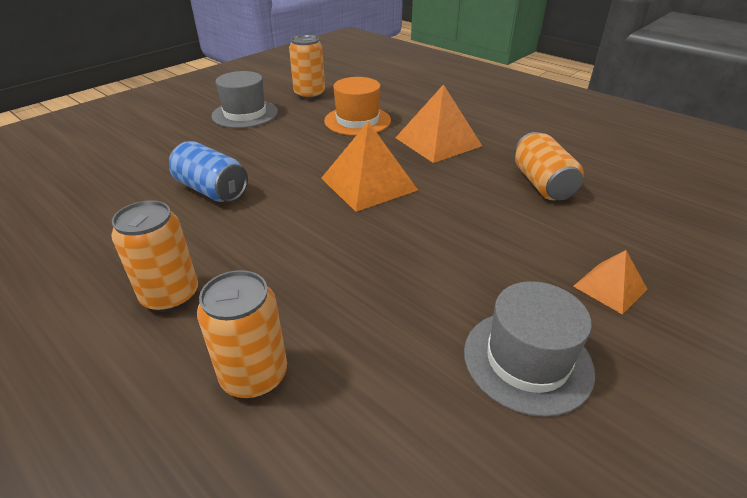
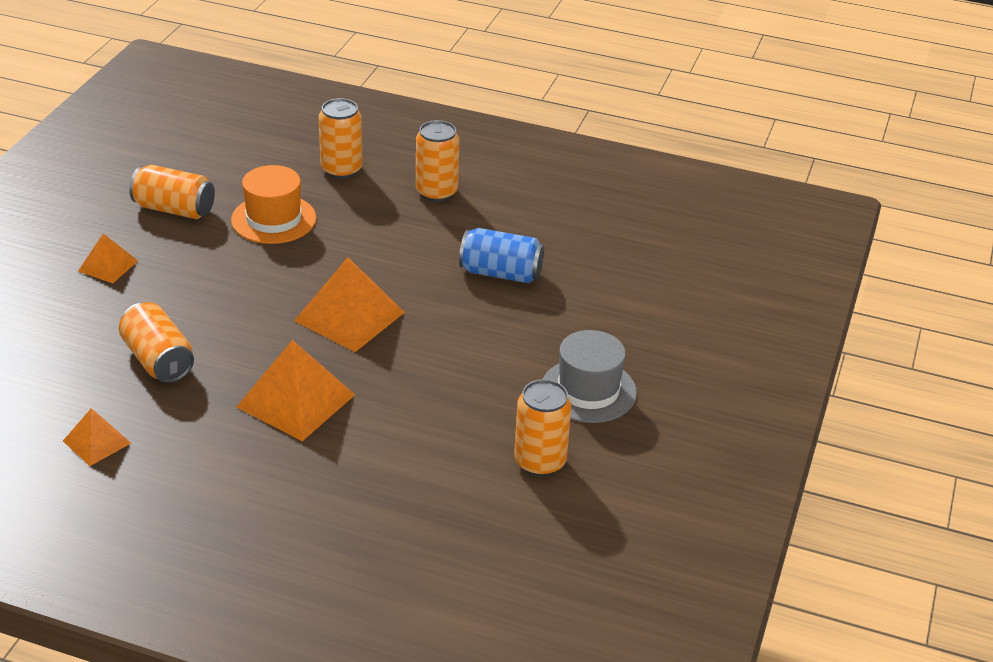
camera: 155 degrees right, 0 degrees up
(357, 121) = (424, 416): orange hat -> orange hat (273, 219)
(527, 360) = (174, 209): grey hat -> orange can
(584, 145) = (97, 442): none -> orange pyramid

